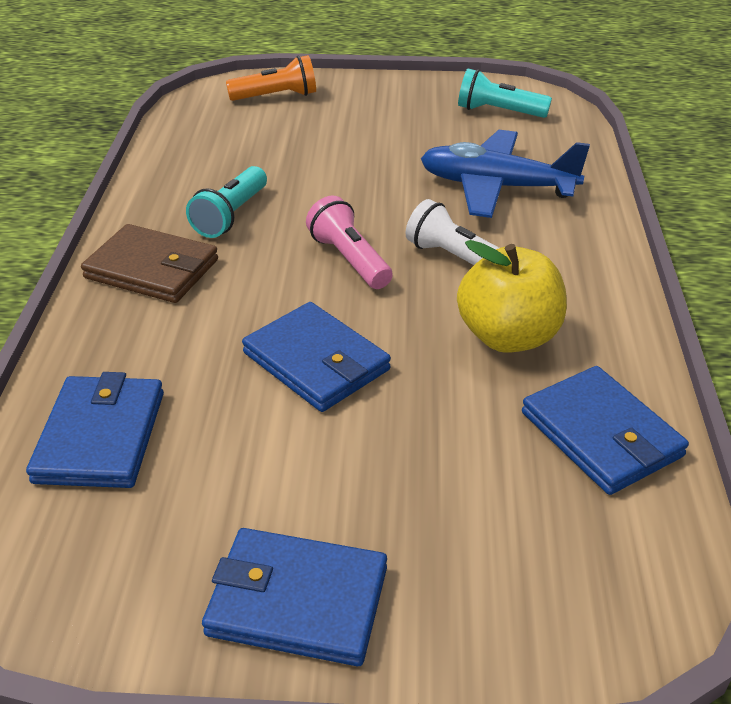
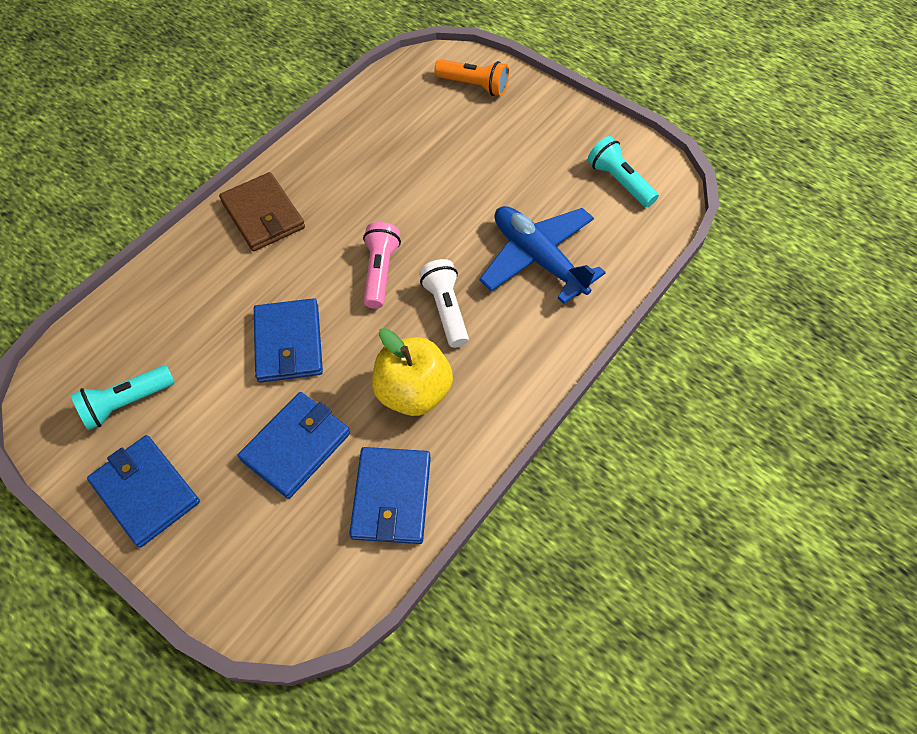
camera: 35 degrees right, 20 degrees up
(100, 436) = (142, 328): blue wallet -> blue wallet (296, 446)
(231, 216) = (344, 192): turquoise flashlight -> turquoise flashlight (126, 403)

